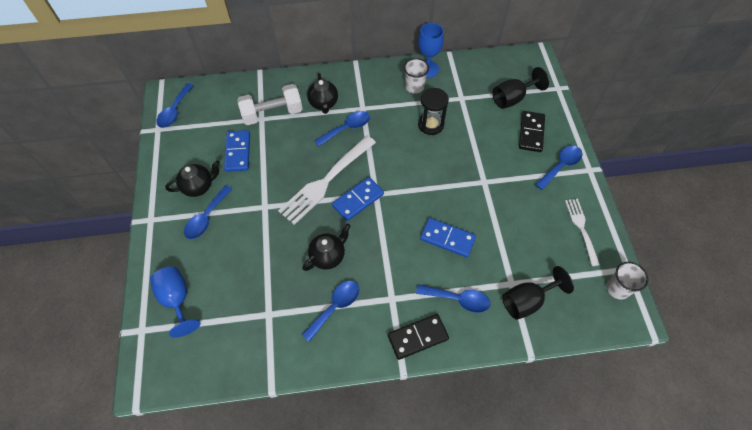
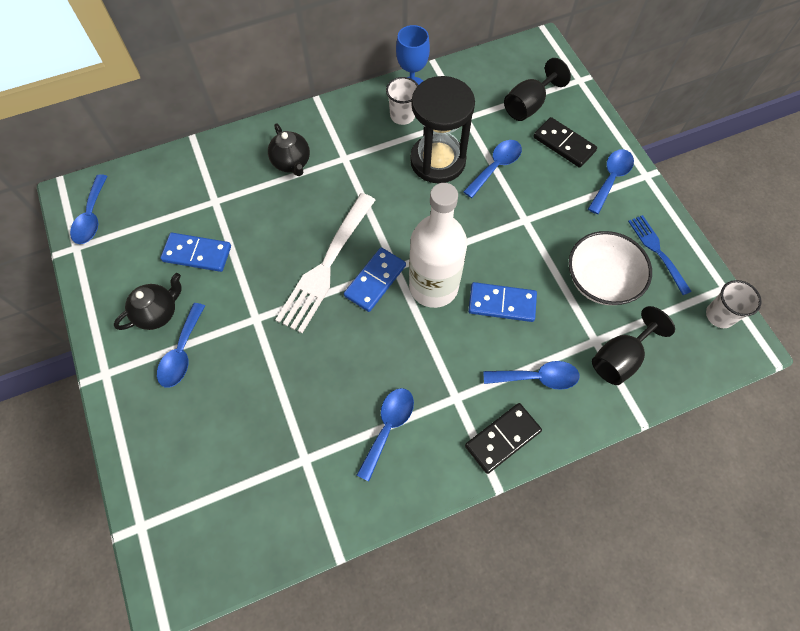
camera: 15 degrees left, 5 degrees up
(177, 299) = (176, 472): blue goblet -> none
(238, 152) = (197, 253): blue domino -> blue domino turned 60 degrees counterclockwise
(272, 113) = (227, 191): white dumbbell -> none
(328, 256) = (359, 364): black teapot -> none
(347, 128) = (332, 189): blue spoon -> blue spoon (496, 167)
(400, 214) = (433, 286): none -> white bottle
(430, 124) = (437, 161): black hourglass -> black hourglass, size x1.64
(529, 240) = (601, 280): none -> white bowl
(531, 133) = (564, 144): black domino -> black domino turned 45 degrees counterclockwise
(581, 229) = (658, 252): white fork -> blue fork

